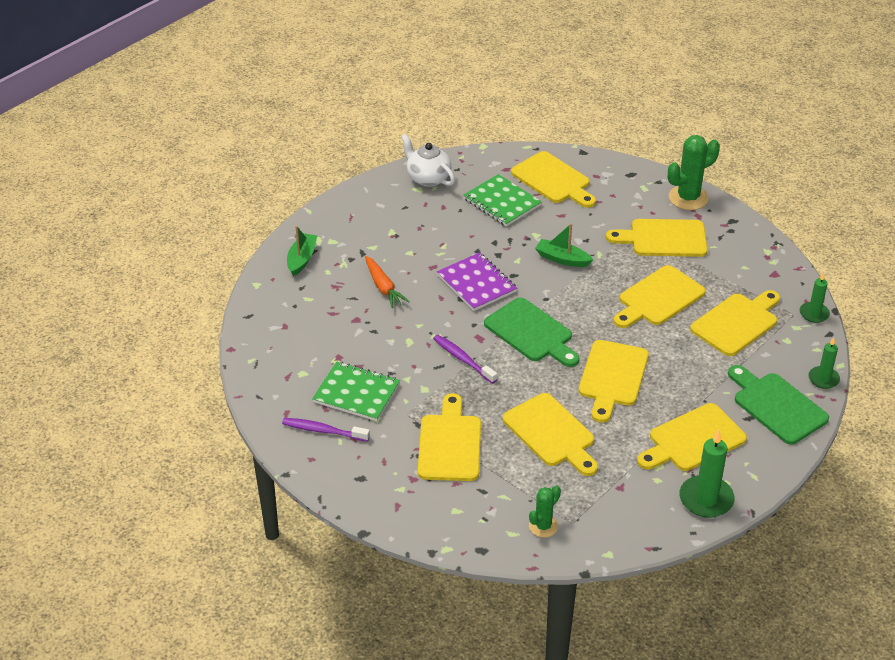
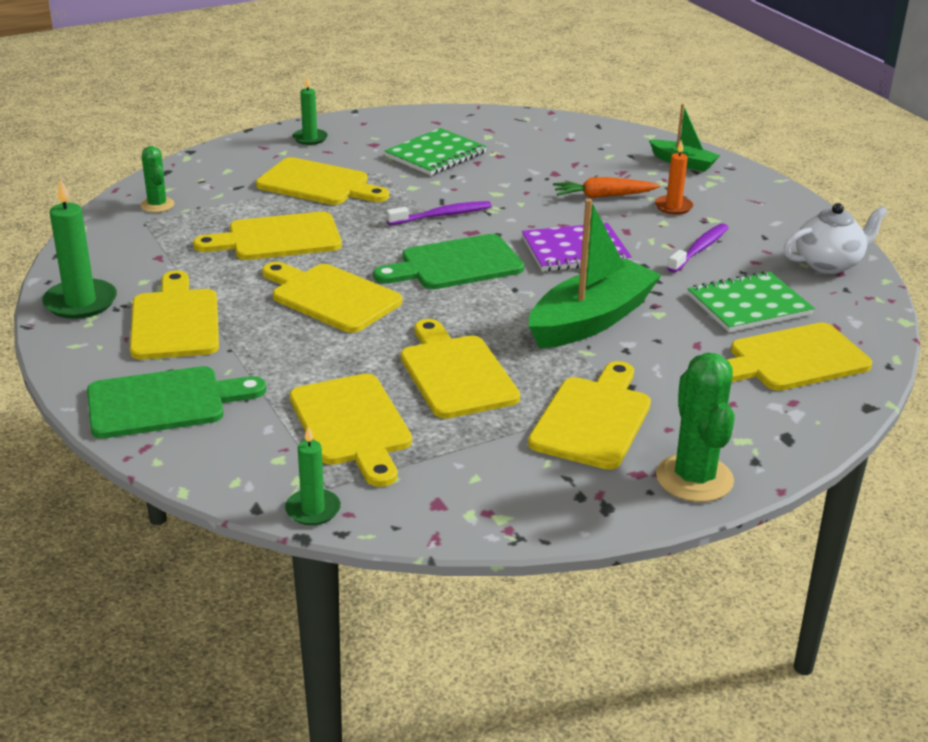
camera: 110 degrees right, 10 degrees down
(323, 430) = (396, 133): purple toothbrush -> purple toothbrush (699, 249)
(382, 252) = (673, 207): none -> orange candle
(562, 259) = (591, 320): green boat -> green boat, size x1.86
(823, 379) = (171, 463): green candle -> green candle (310, 138)

